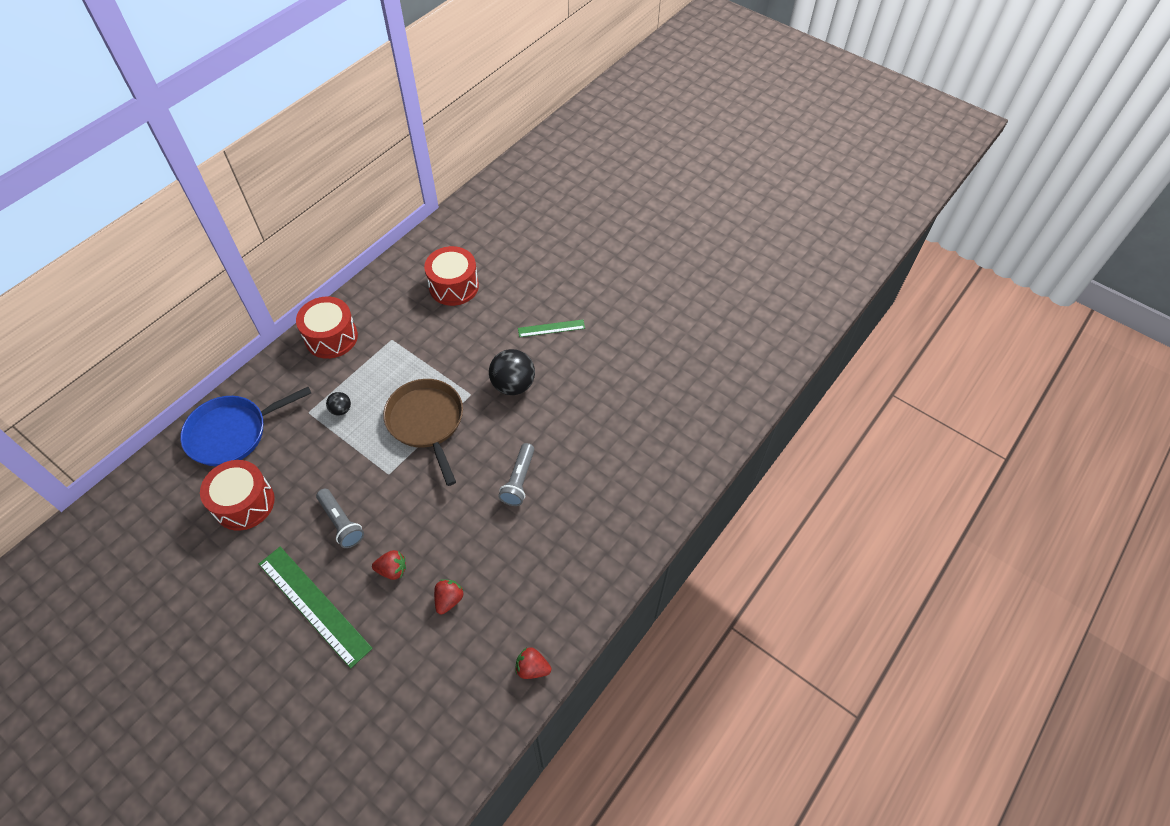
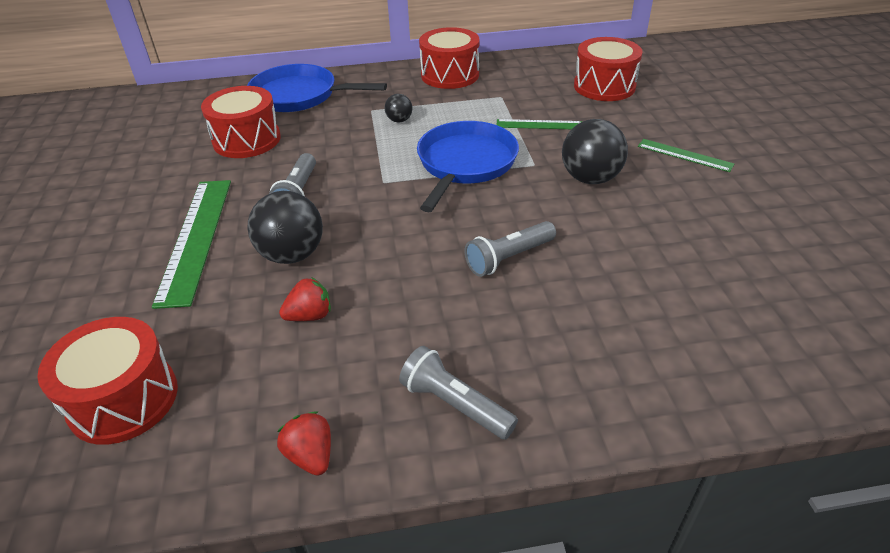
camera: 45 degrees right, 15 degrees down
(392, 570) = (292, 255): red strawberry -> black ball
(405, 724) = (123, 399): none -> red drum
(427, 422) = (465, 164): brown pan -> blue pan
(442, 353) = (539, 124): none -> green ruler
(571, 589) = (455, 404): none -> grey flashlight

